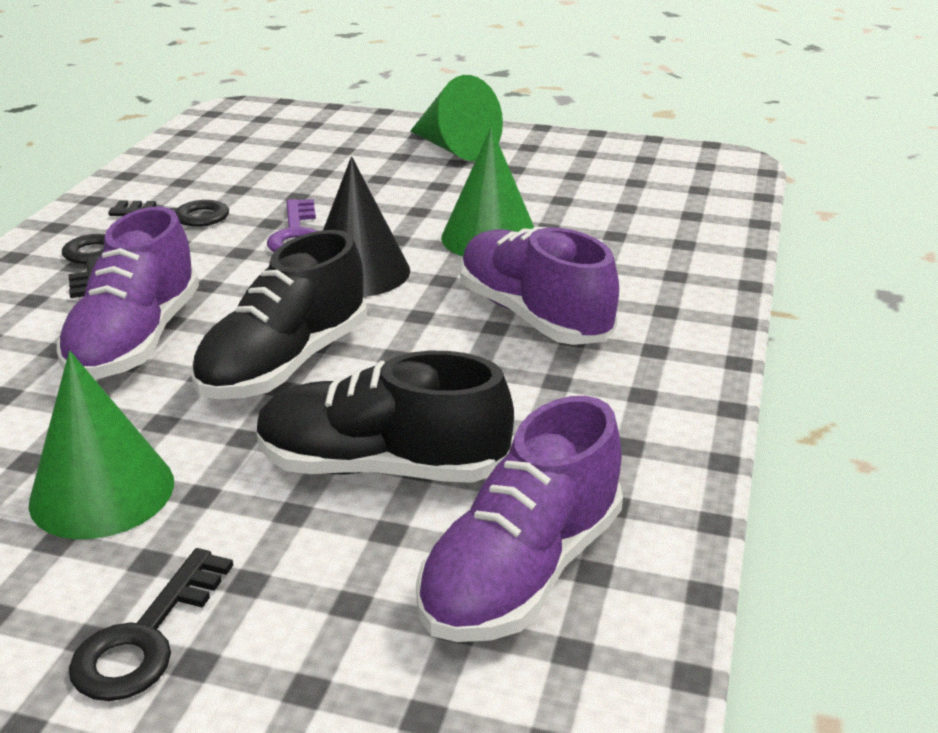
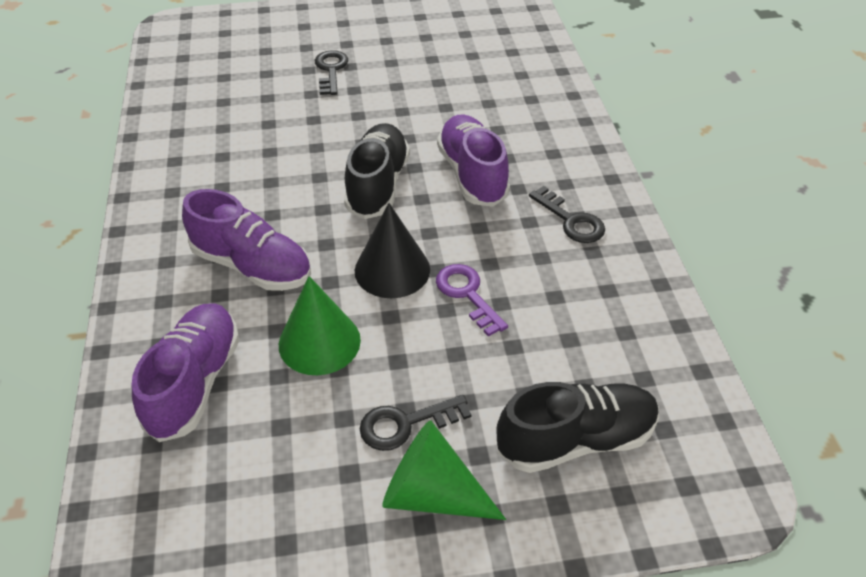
camera: 155 degrees right, 15 degrees up
(102, 492) = (399, 104): green cone -> none
(180, 215) = (574, 287): black key -> black key (406, 424)
(382, 467) = (287, 147): black shoe -> black shoe (576, 440)
(522, 572) = (206, 124): purple shoe -> purple shoe (194, 383)

